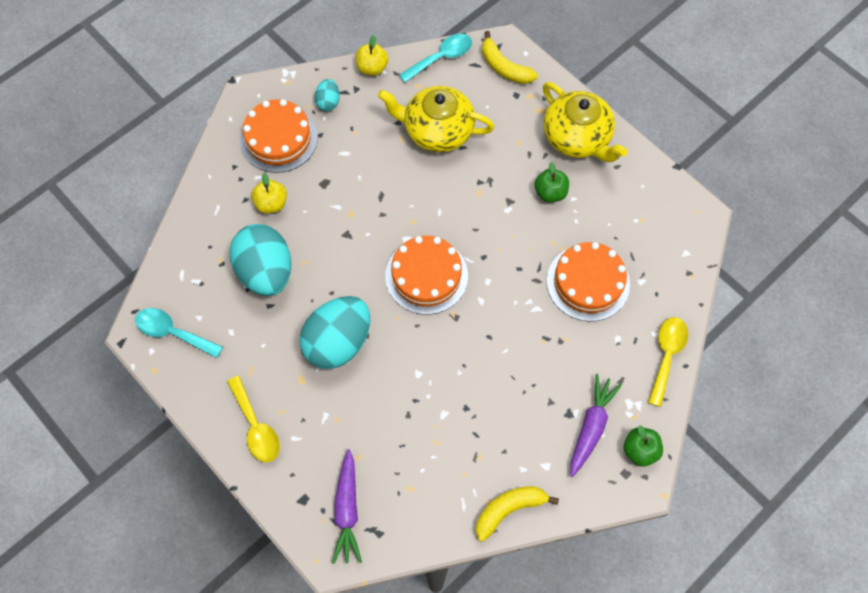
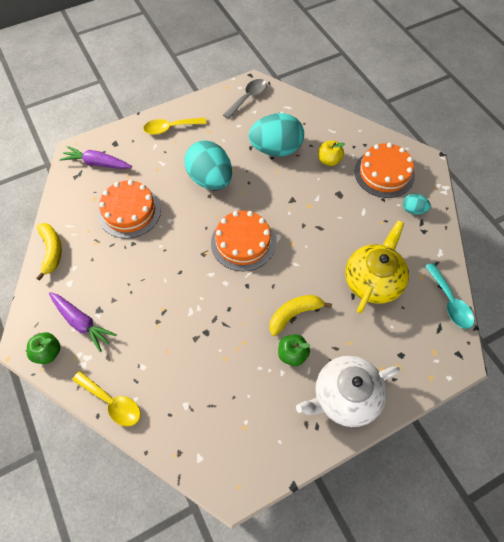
camera: 105 degrees right, 5 degrees down
(173, 332) = (248, 98): turquoise spoon -> grey spoon
(372, 68) = (444, 246): yellow apple -> none
(504, 67) = (434, 353): yellow banana -> yellow banana (294, 314)
(577, 138) = (344, 396): yellow teapot -> white teapot
(588, 282) = (199, 359): orange cake -> orange cake (129, 211)

